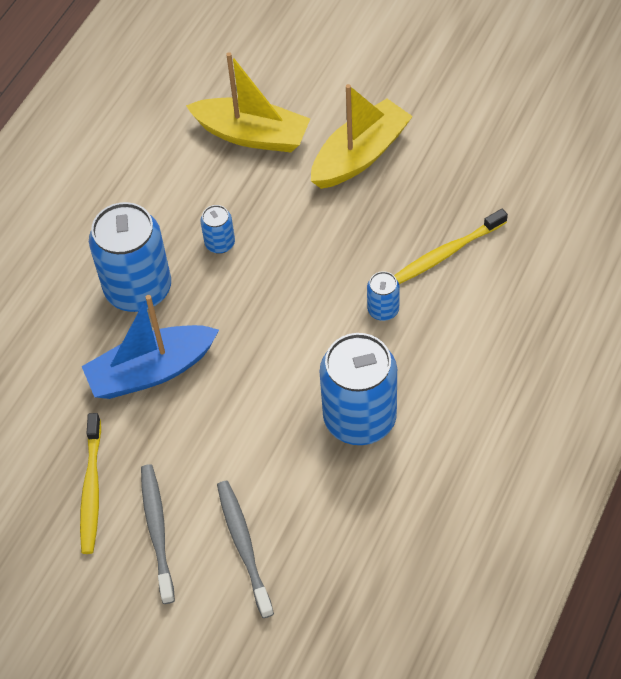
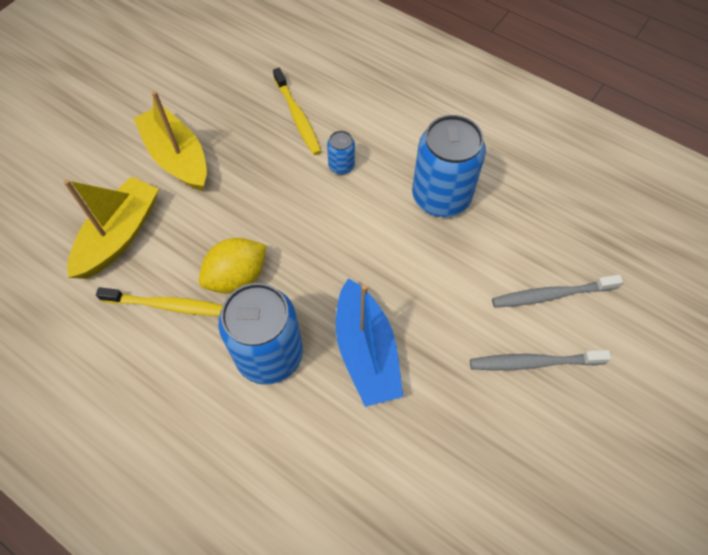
camera: 85 degrees left, 5 degrees up
(91, 489) = (487, 417): yellow toothbrush -> yellow toothbrush (168, 305)
(220, 243) = (237, 277): blue can -> yellow lemon

